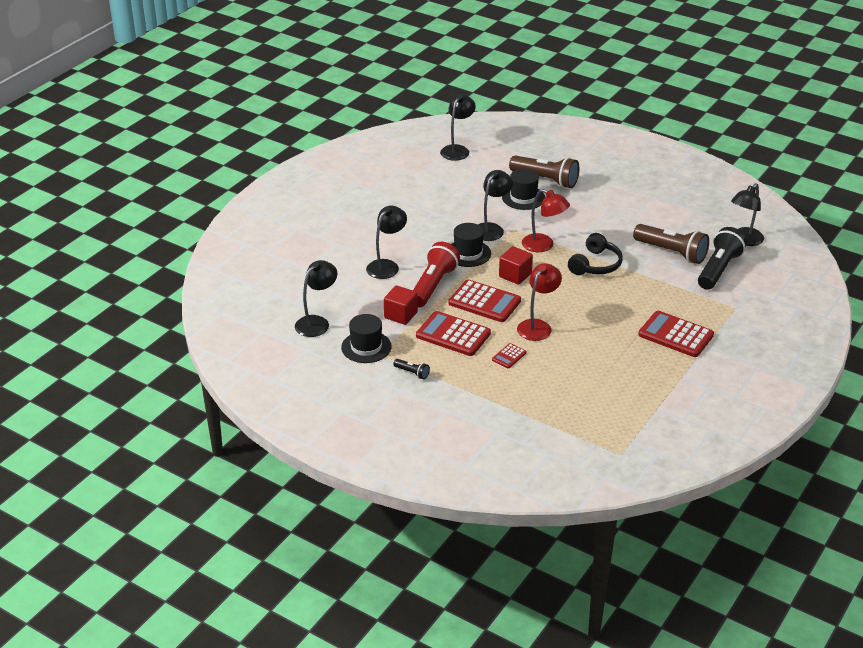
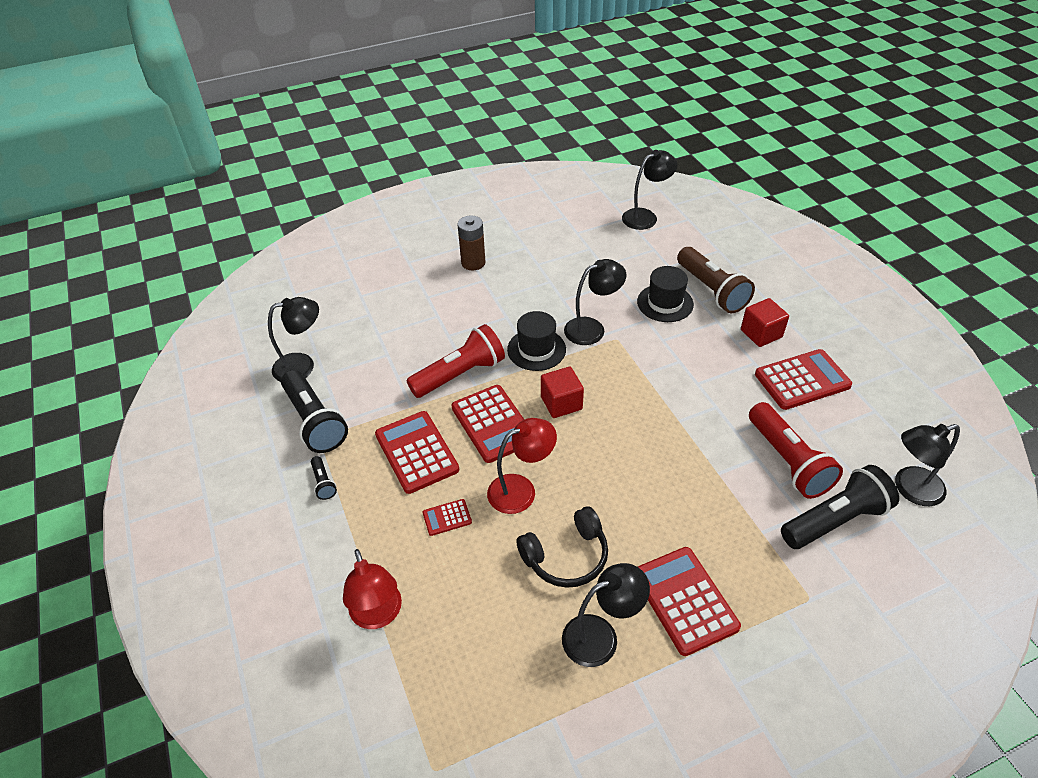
camera: 35 degrees right, 10 degrees up
(366, 220) = (473, 263): none -> brown battery
(366, 347) = (315, 422): black hat -> black flashlight
(386, 266) = (438, 327): black lamp -> black lamp (600, 636)
(401, 315) = (390, 397): red cube -> red cube (761, 333)
(543, 246) = (631, 377): red lamp -> red lamp (378, 615)
(595, 265) = (671, 433): black headphones -> black headphones (566, 556)
(644, 209) = (802, 380): none -> red calculator
(672, 252) = (788, 461): brown flashlight -> red flashlight

